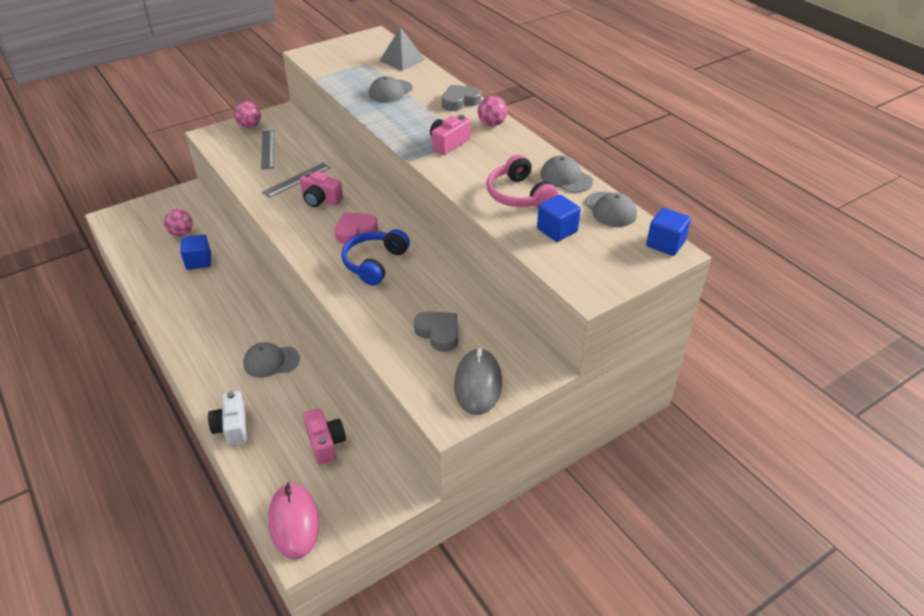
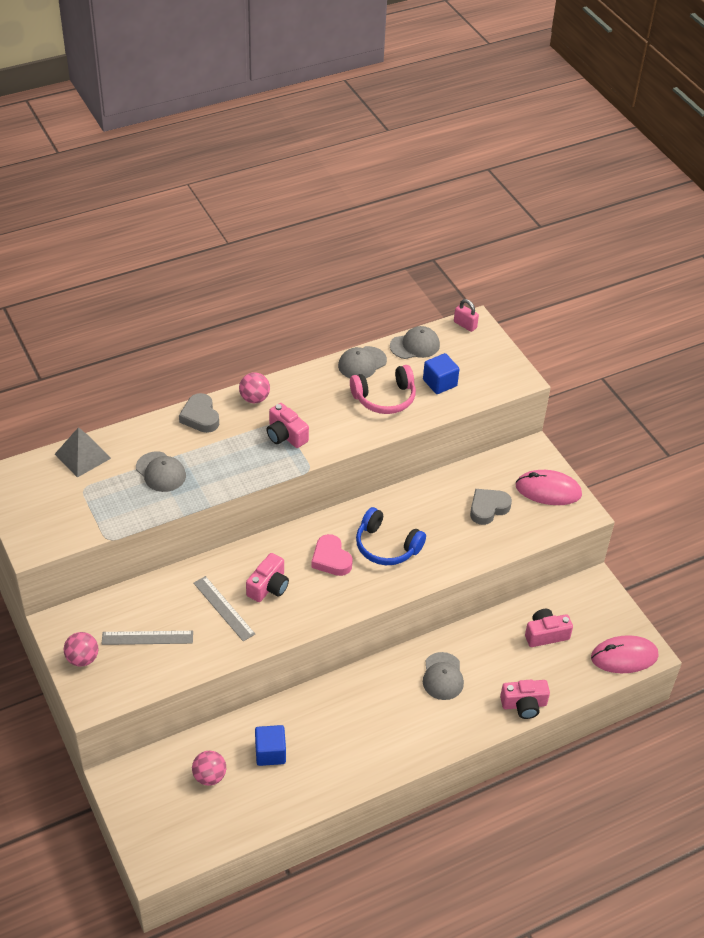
camera: 85 degrees left, 5 degrees up
(232, 427) = (524, 705): white camera -> pink camera
(478, 384) = (548, 490): grey mouse -> pink mouse
(665, 244) = (465, 325): blue cube -> pink padlock

